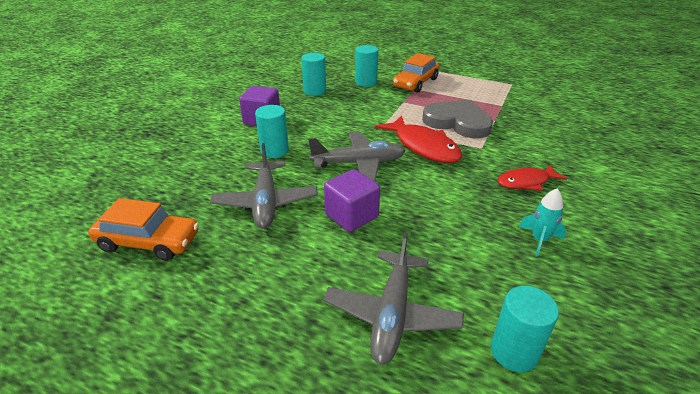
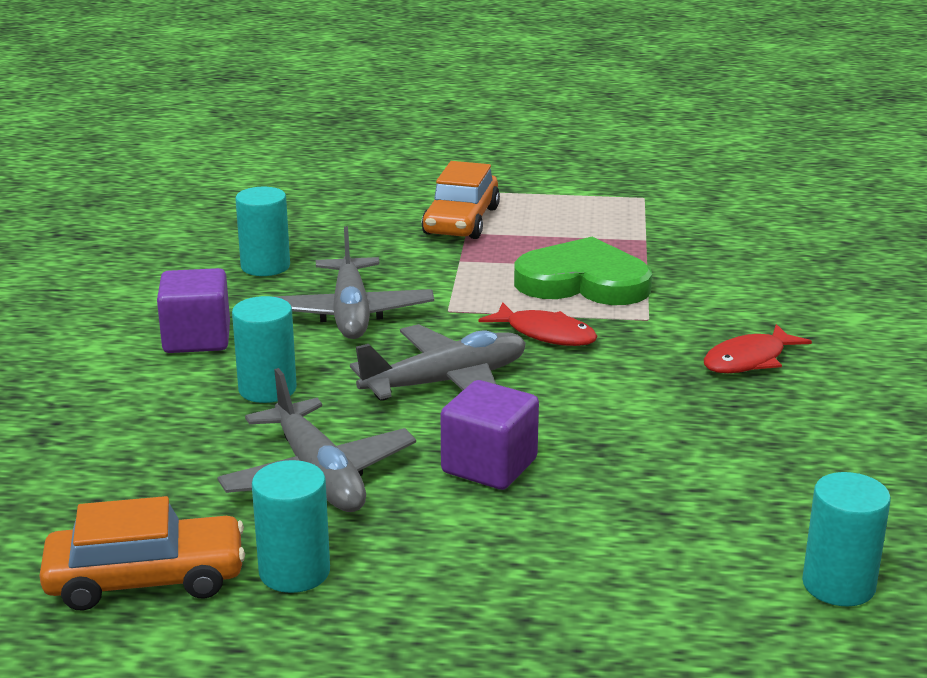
camera: 20 degrees left, 10 degrees down
(366, 82) = (360, 234): turquoise cylinder -> turquoise cylinder (294, 572)
(392, 314) = (642, 583): grey plane -> grey plane (351, 314)
(423, 147) = (546, 334): red fish -> red fish, size x0.63
(458, 122) = (583, 282): grey heart -> green heart
(539, 240) = (808, 440): turquoise rocket -> none

